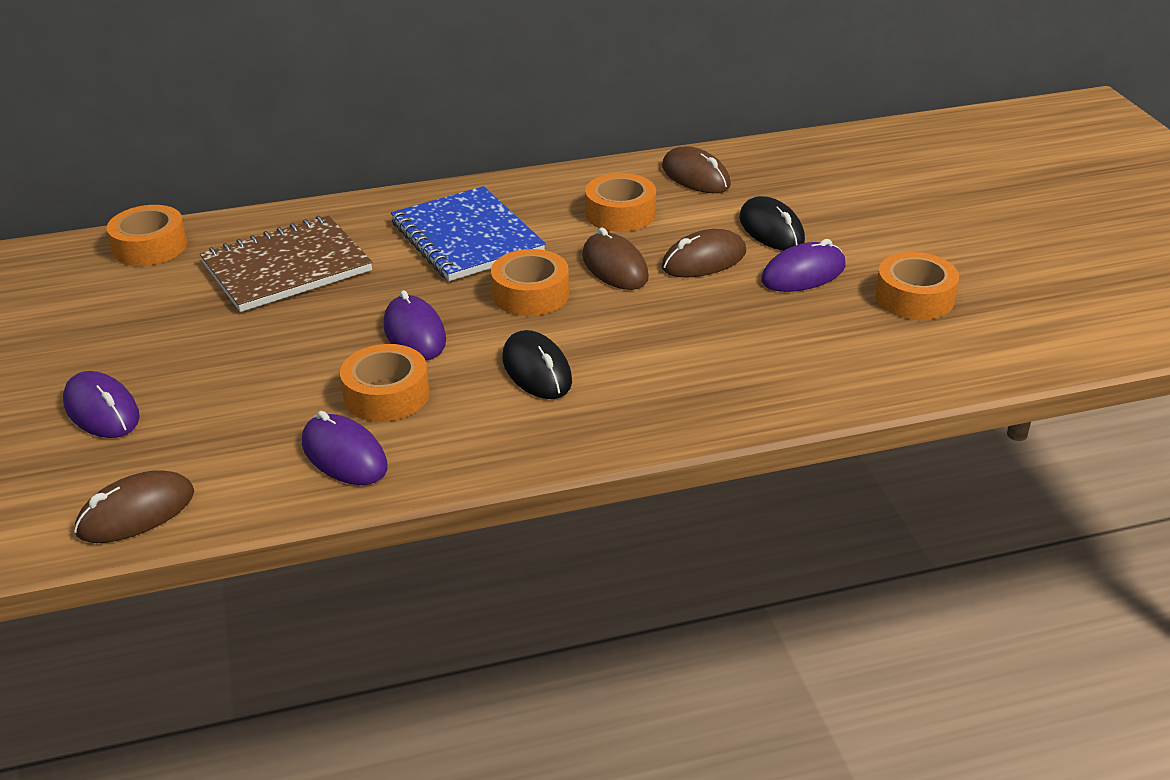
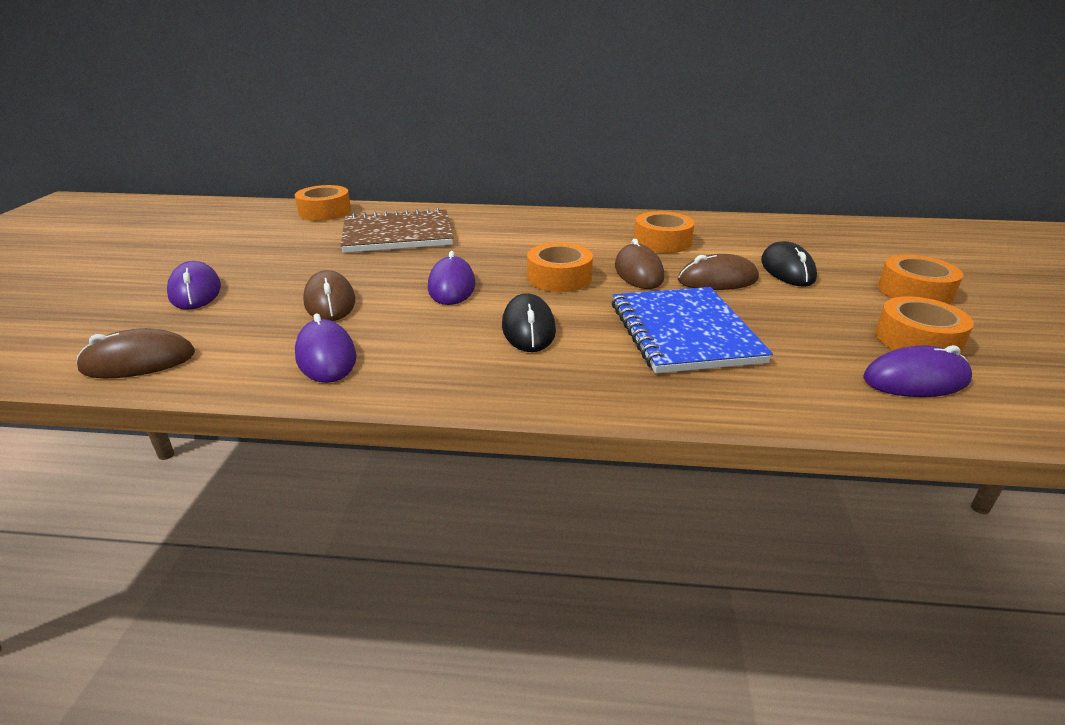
camera: 20 degrees right, 5 degrees down
(386, 395) = (396, 321): orange tape -> orange tape (915, 291)
(467, 238) = (535, 238): blue notebook -> blue notebook (684, 332)
(695, 176) = (735, 229): brown mouse -> brown mouse (330, 302)
(803, 274) = (806, 303): purple mouse -> purple mouse (915, 379)

